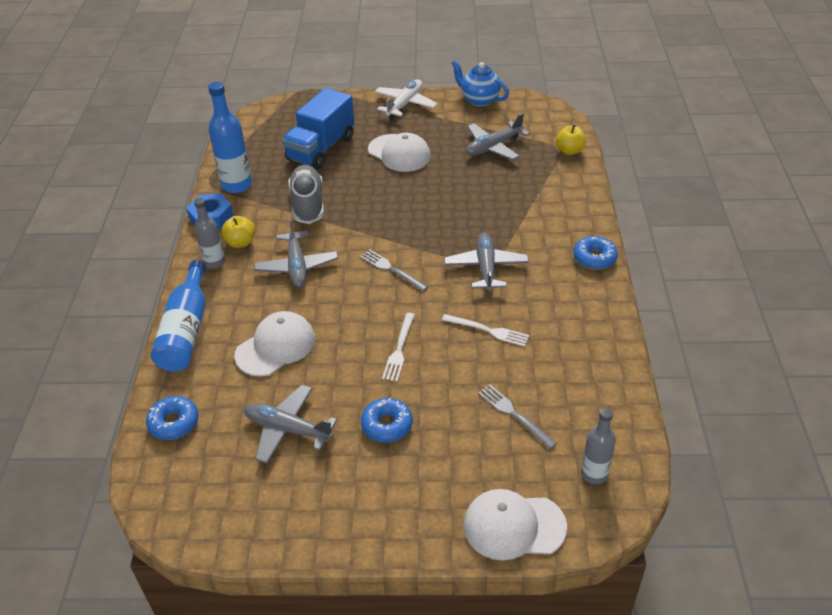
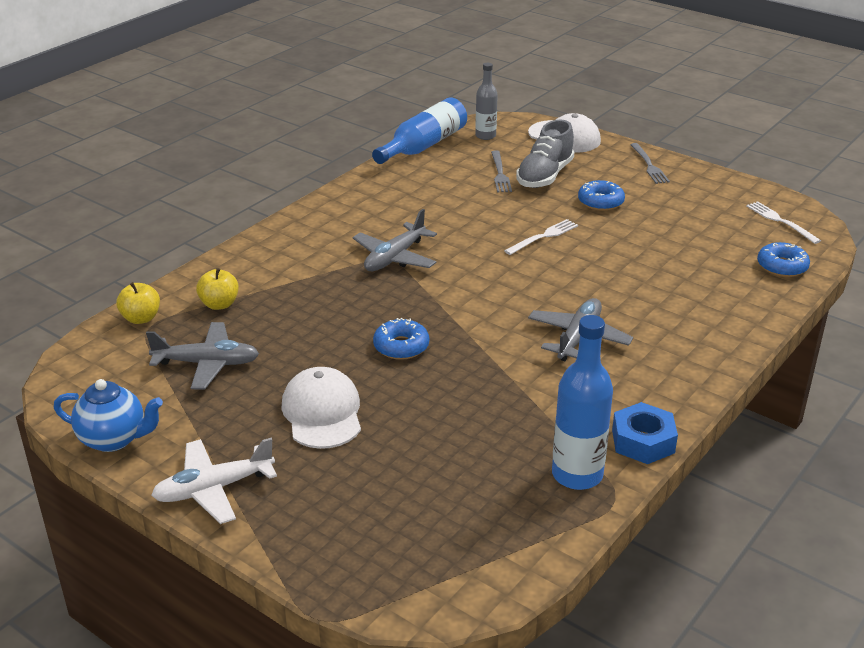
camera: 145 degrees left, 10 degrees down
(186, 330) = (738, 329): blue bottle -> blue bottle (423, 146)
(214, 262) = (670, 383): grey bottle -> none
(240, 242) = (624, 391): yellow apple -> yellow apple (219, 304)
(276, 347) = (654, 281): white cap -> none
(288, 429) = (682, 228): grey plane -> none
(308, 204) = (505, 401): grey shoe -> grey shoe (544, 176)
(321, 149) = (412, 474): blue truck -> none
(391, 269) = (483, 293): grey fork -> grey fork (649, 165)
(479, 100) = (114, 439): blue teapot -> blue teapot turned 60 degrees counterclockwise
(488, 330) = (455, 219): white fork -> white fork (780, 221)
(594, 258) = (293, 225): blue donut -> blue donut (401, 346)

